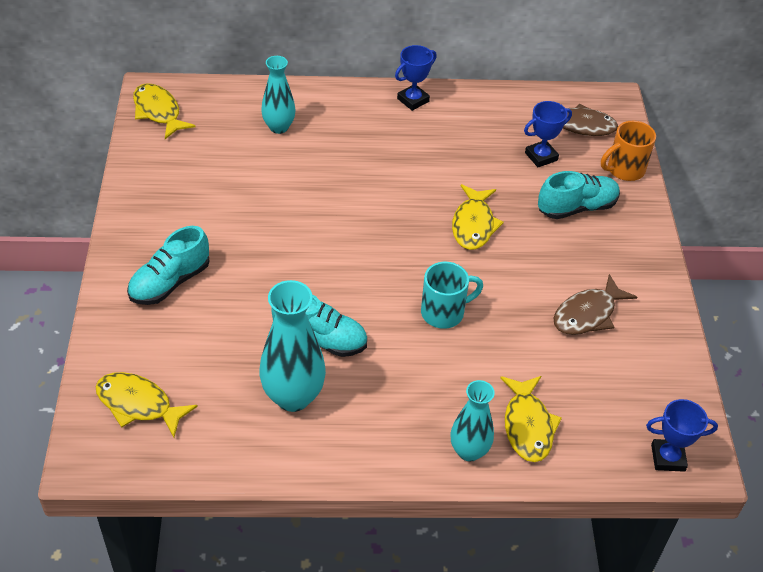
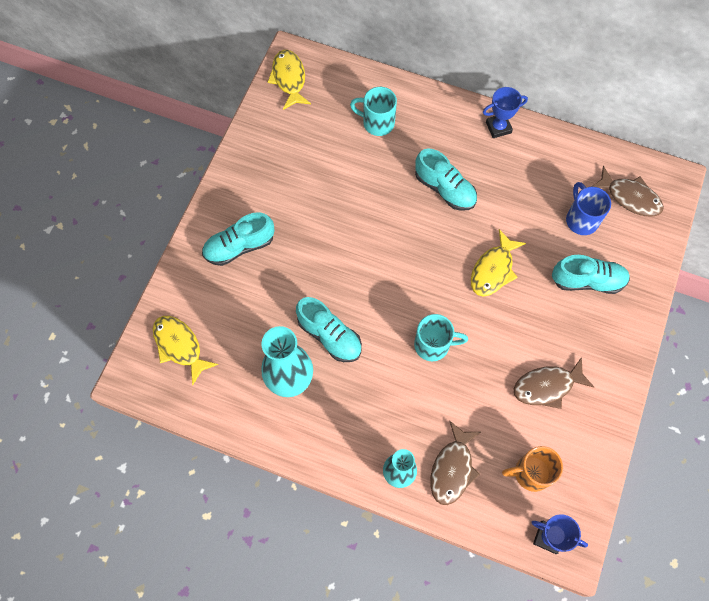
camera: 25 degrees right, 20 degrees up
(279, 127) = (377, 123): turquoise vase -> turquoise mug
(383, 167) = (444, 189): none -> turquoise shoe
(527, 426) = (452, 468): yellow fish -> brown fish
(541, 156) = (581, 219): blue trophy -> blue mug
(624, 170) = (647, 256): orange mug -> orange mug (531, 473)

